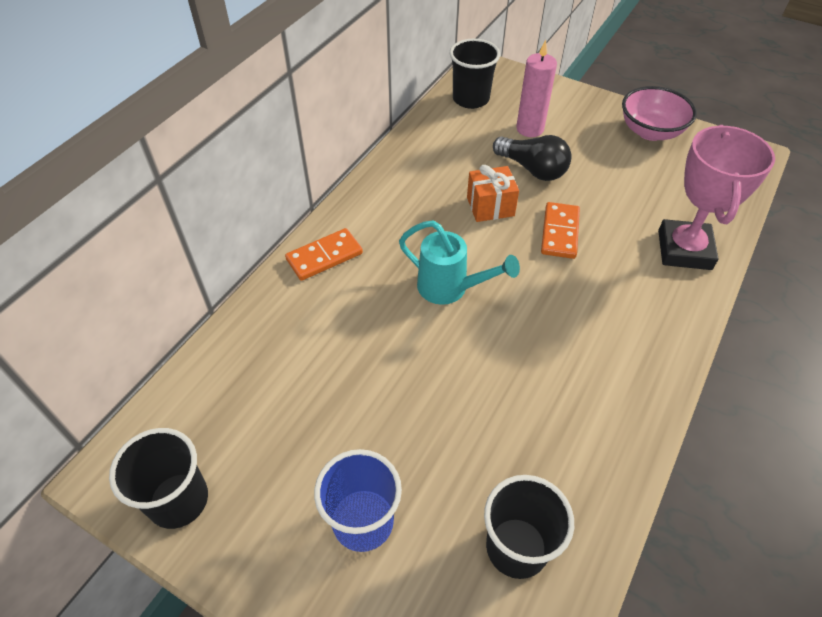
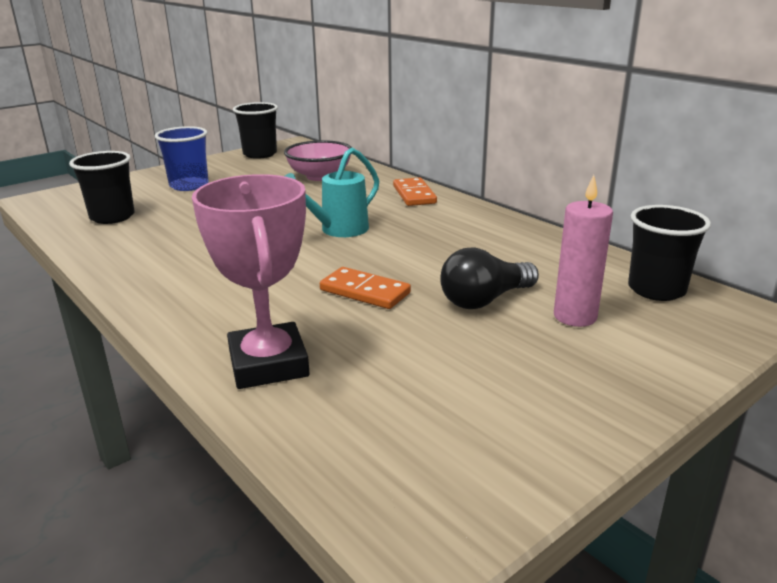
camera: 110 degrees right, 25 degrees down
(490, 206) = (432, 264): orange gift -> none
(650, 131) = (541, 427): pink bowl -> pink bowl (320, 176)
(684, 250) = (268, 364): pink trophy -> pink trophy turned 45 degrees clockwise

